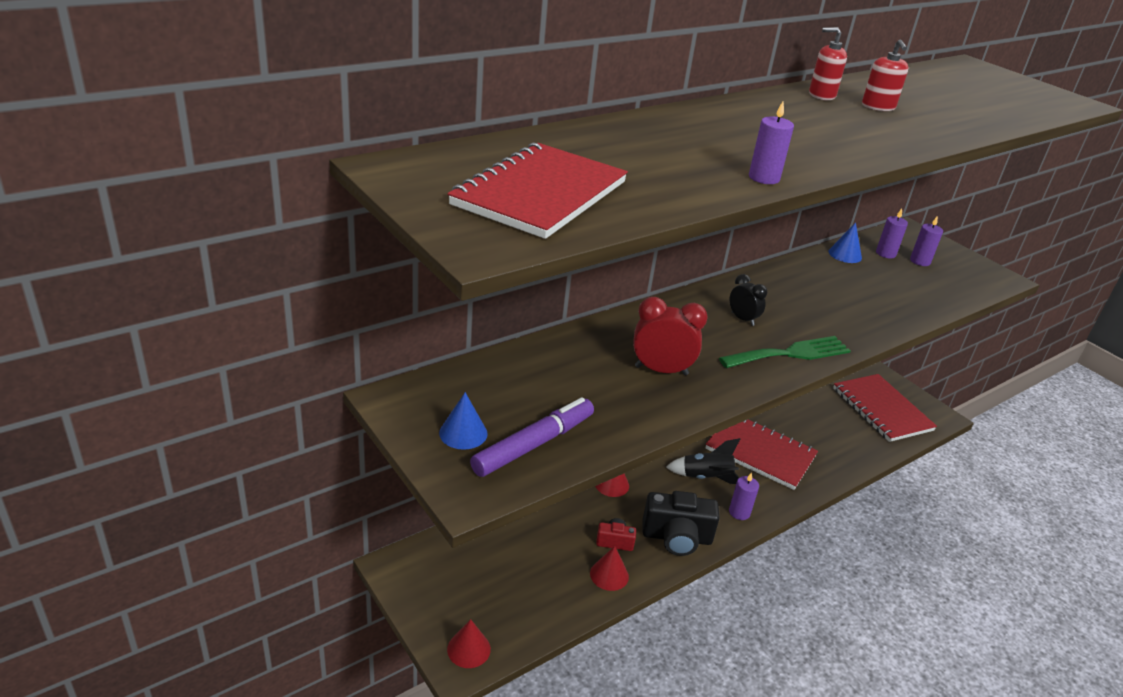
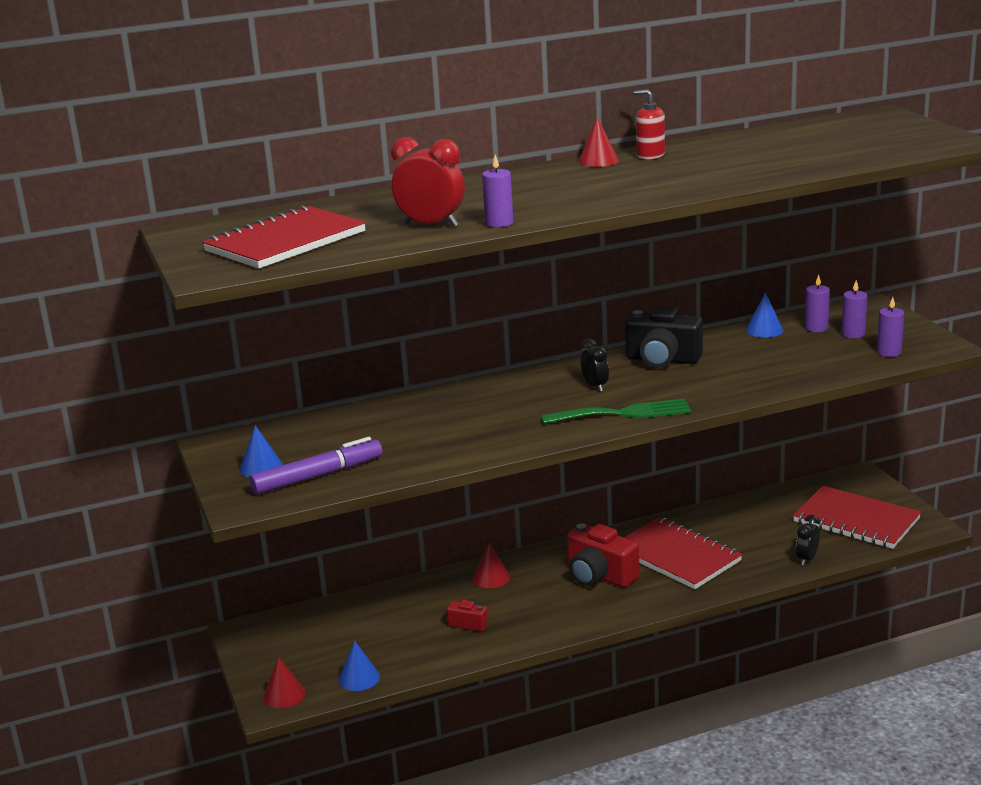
camera: 20 degrees right, 10 degrees down
(536, 619) = (359, 678): none -> blue cone
(609, 575) = (449, 649): red cone -> red cone (598, 161)
(661, 370) = (477, 426): red clock -> red clock (431, 225)
(677, 537) = (537, 623): black camera -> black camera (662, 360)
(706, 478) = (599, 576): black rocket -> red camera
(739, 512) = (619, 606): purple candle -> purple candle (889, 352)
(865, 452) = (807, 559): none -> black clock
(878, 107) = (700, 161): red soap dispenser -> none
(882, 409) = (856, 520): red notebook -> red notebook turned 45 degrees counterclockwise

